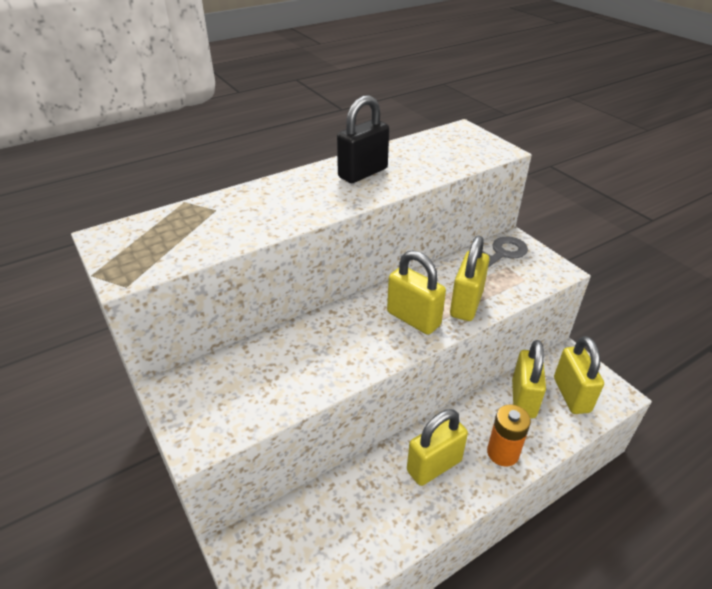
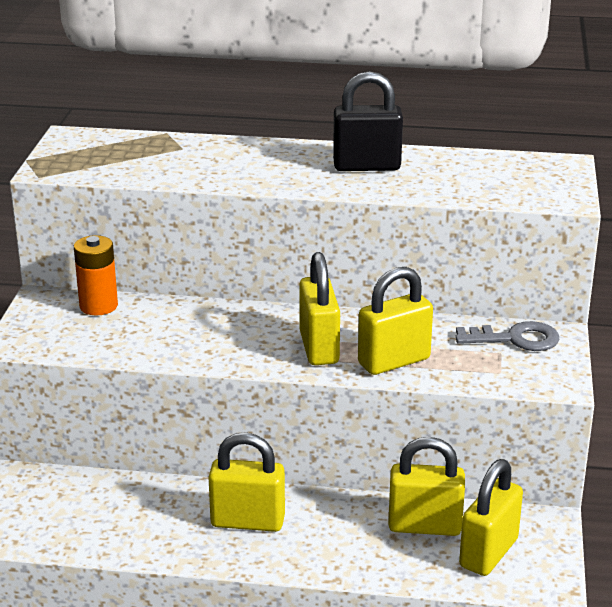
camera: 40 degrees right, 10 degrees down
(502, 453) = (331, 551): orange battery -> orange battery (98, 306)
(523, 399) = (424, 526): yellow padlock -> yellow padlock turned 45 degrees clockwise

